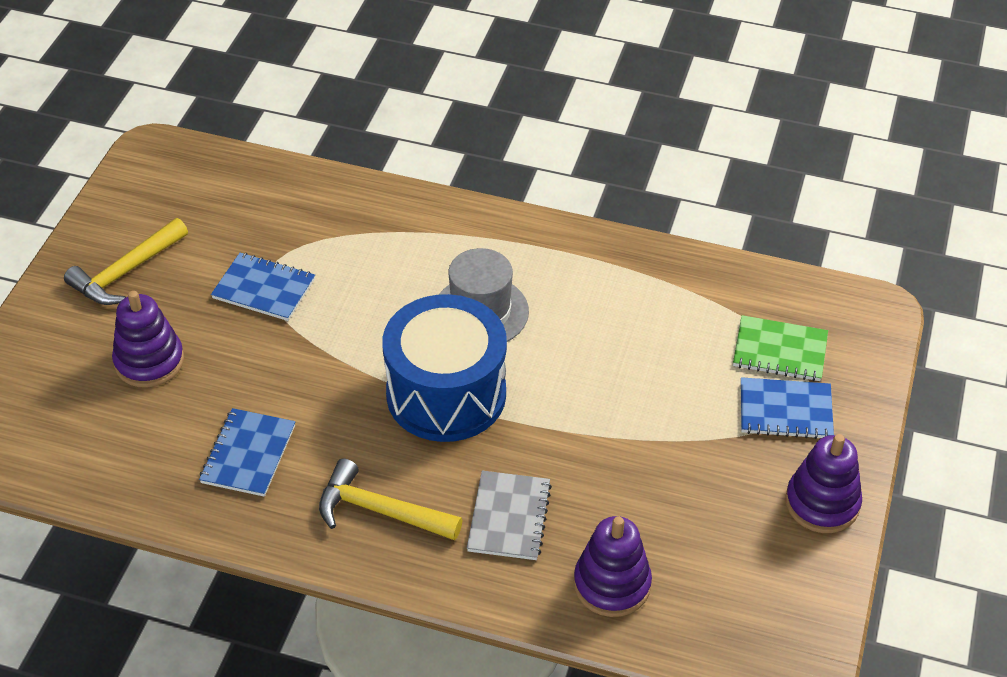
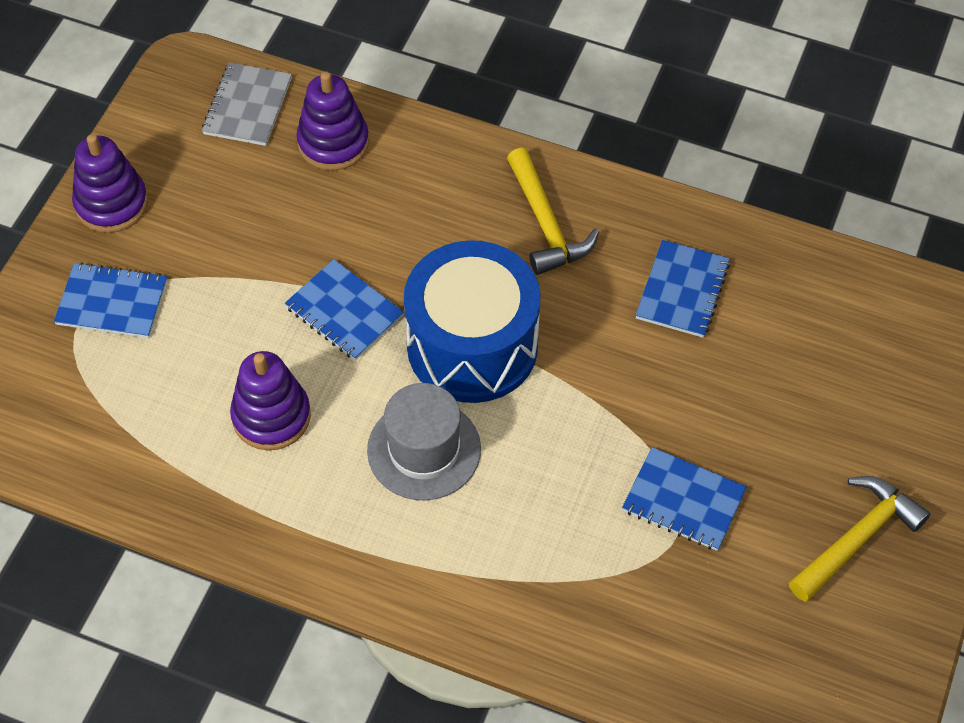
camera: 175 degrees left, 10 degrees up
(149, 361) = (805, 408): purple stacking toy -> purple stacking toy (271, 416)
(380, 511) = (546, 223): yellow hammer -> yellow hammer turned 45 degrees clockwise
(509, 517) = (420, 209): grey notebook -> grey notebook (247, 106)
(568, 415) = (344, 312): none -> blue notebook
(780, 351) = (92, 374): green notebook -> none

